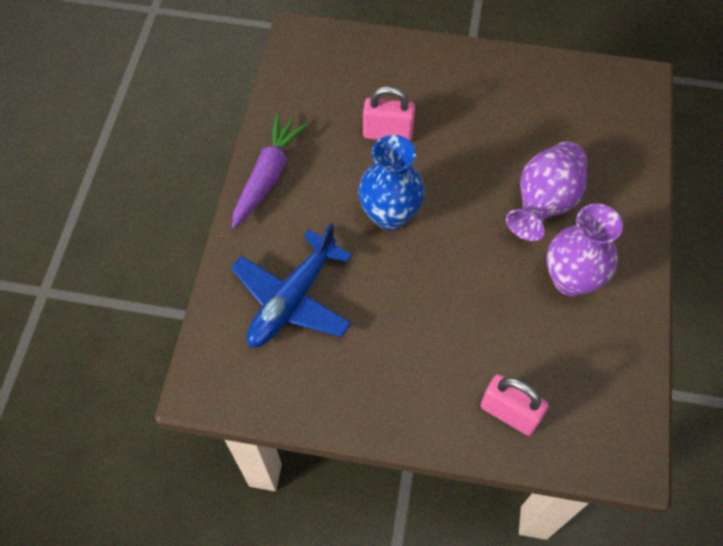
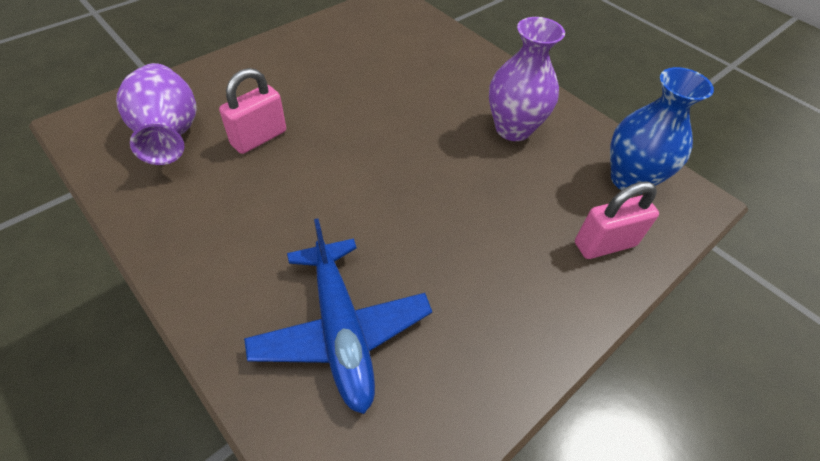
camera: 55 degrees left, 10 degrees down
(268, 176) = (182, 251): purple carrot -> none
(390, 215) = (337, 191): blue vase -> blue vase (629, 180)
(544, 203) = (433, 99): purple vase -> purple vase (169, 135)

